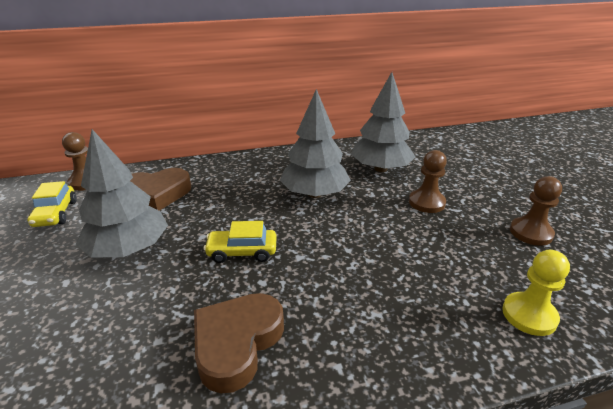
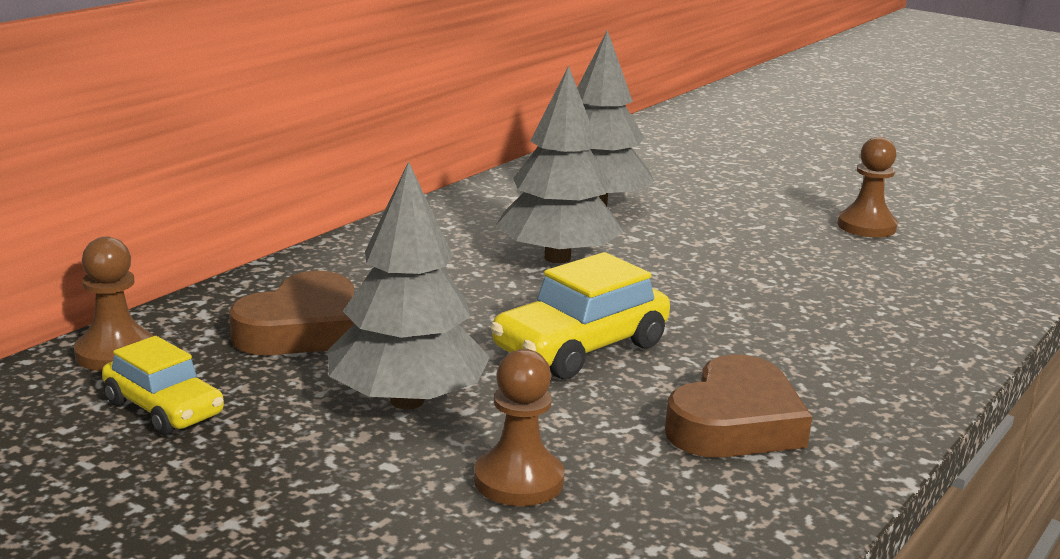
camera: 40 degrees left, 10 degrees down
(237, 343) = (735, 423): brown heart -> brown heart turned 135 degrees counterclockwise
(242, 252) = (580, 348): yellow car -> yellow car, size x1.53
(426, 202) = (716, 228): brown pawn -> brown pawn (518, 480)
(529, 315) = (959, 297): yellow pawn -> none

